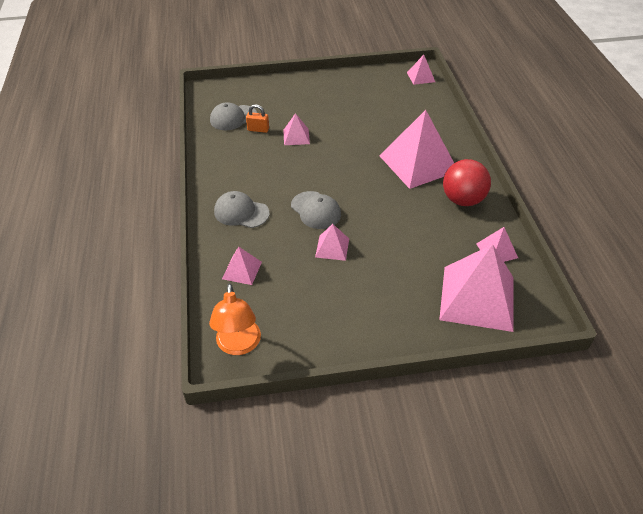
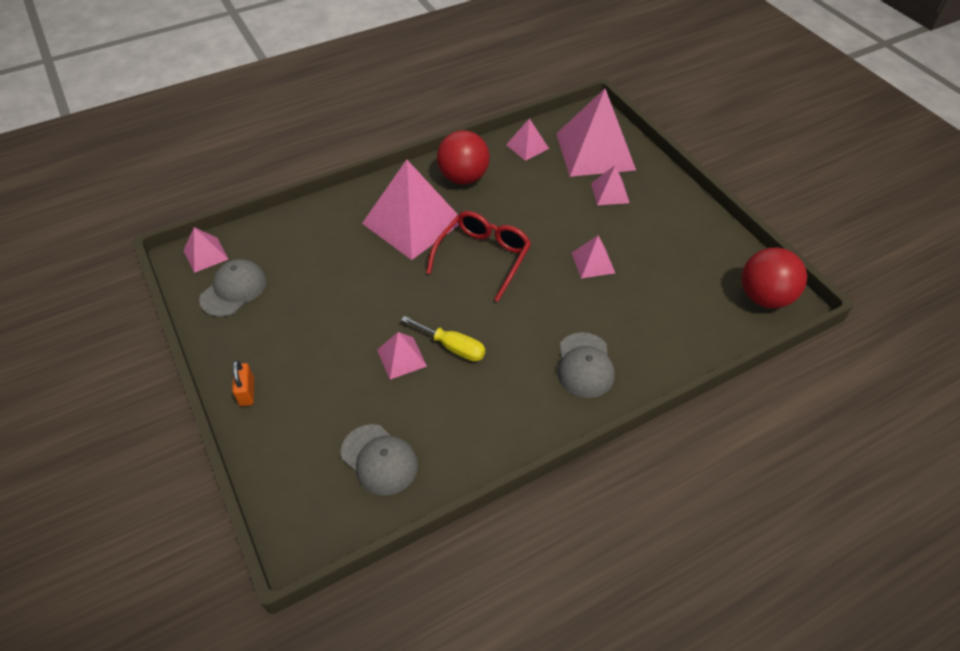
camera: 110 degrees left, 5 degrees up
(238, 345) = (764, 297): orange lamp -> red ball
(242, 270) = (673, 330): pink pyramid -> pink pyramid (610, 193)
(258, 129) = (400, 412): orange padlock -> orange padlock (247, 392)
(292, 158) = (453, 347): none -> yellow screwdriver
(316, 210) = (542, 293): grey cap -> grey cap (234, 290)
(366, 190) = (483, 257): none -> red glasses

